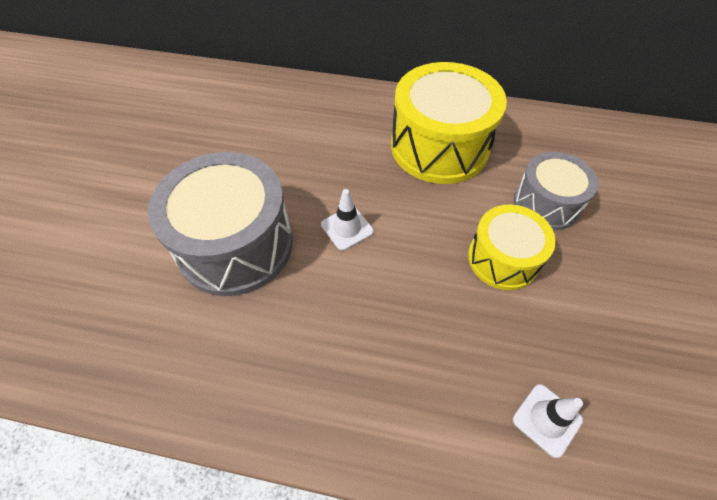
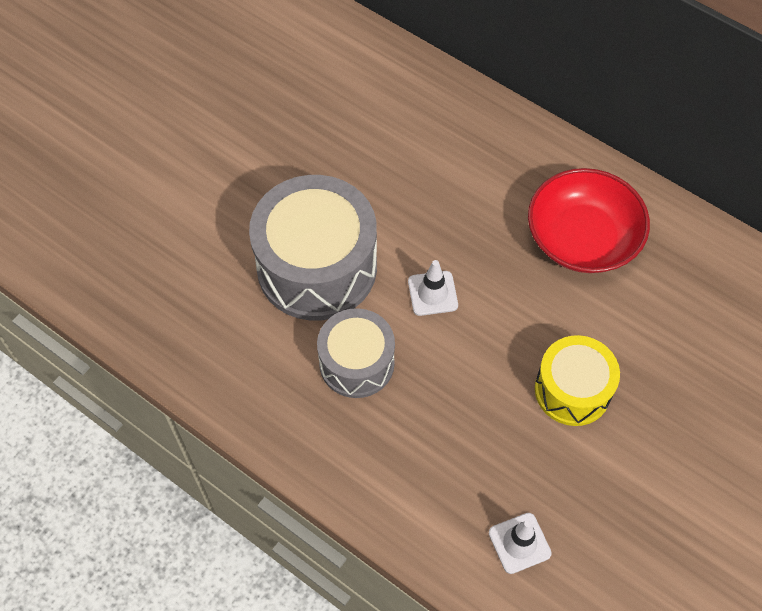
camera: 25 degrees right, 5 degrees up
(439, 146) = (582, 238): yellow drum -> red bowl
(546, 204) = (658, 352): grey drum -> grey drum (356, 363)

